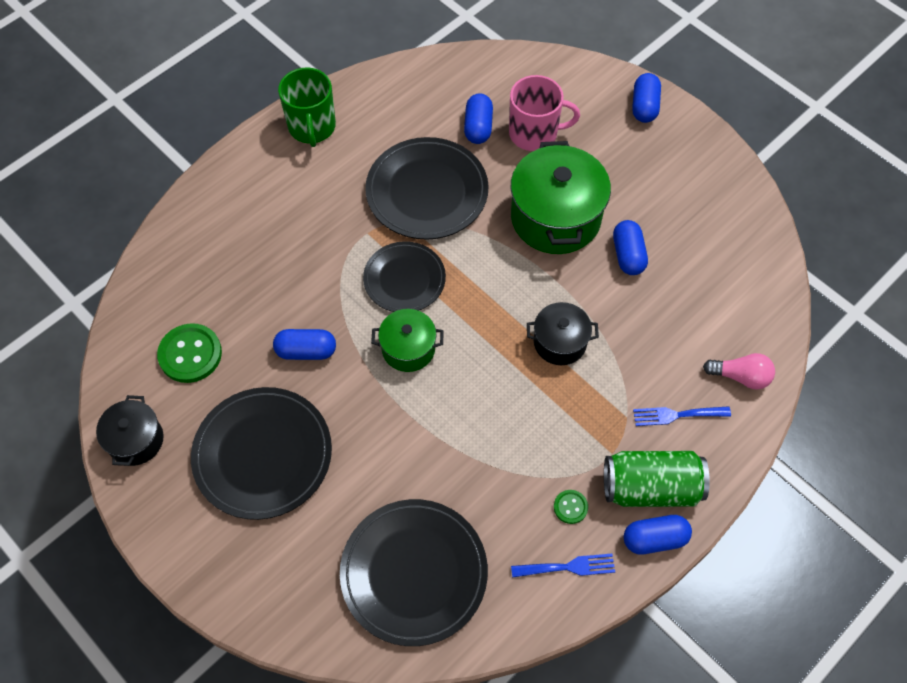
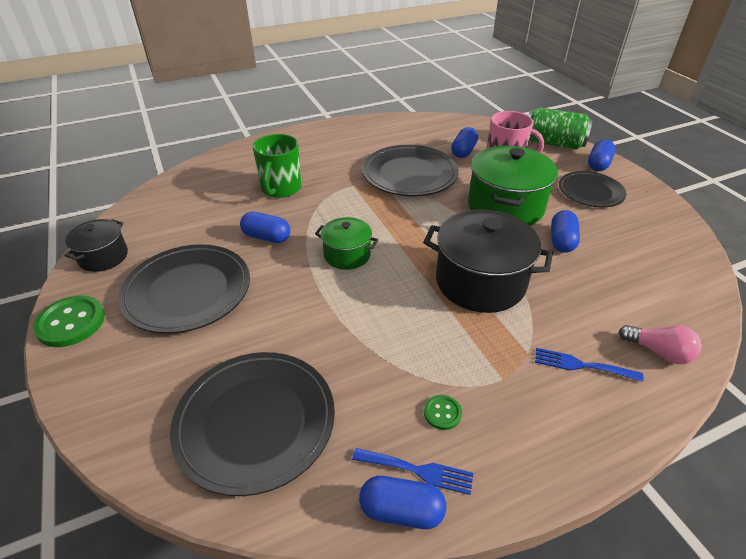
camera: 20 degrees right, 20 degrees down
(190, 354) = (182, 219): green button -> green button (71, 323)
(312, 127) = (347, 131): green mug -> green mug (281, 188)
(404, 279) = (367, 215): black plate -> black plate (590, 192)
(560, 342) = (480, 282): black pot -> black pot, size x1.81
(651, 487) = (537, 421): green can -> green can (553, 143)
(654, 539) = (528, 474): blue capsule -> blue capsule (401, 510)

